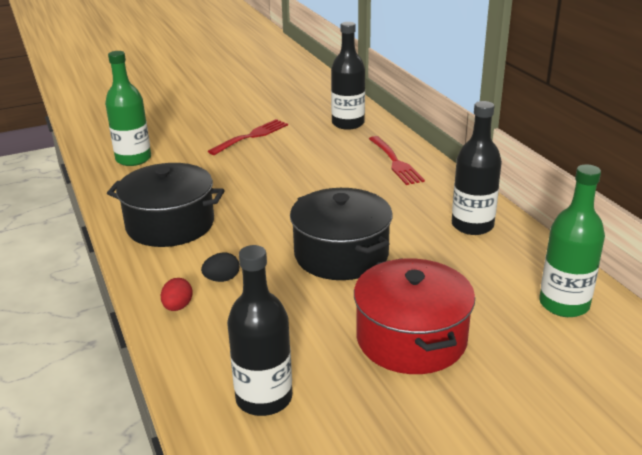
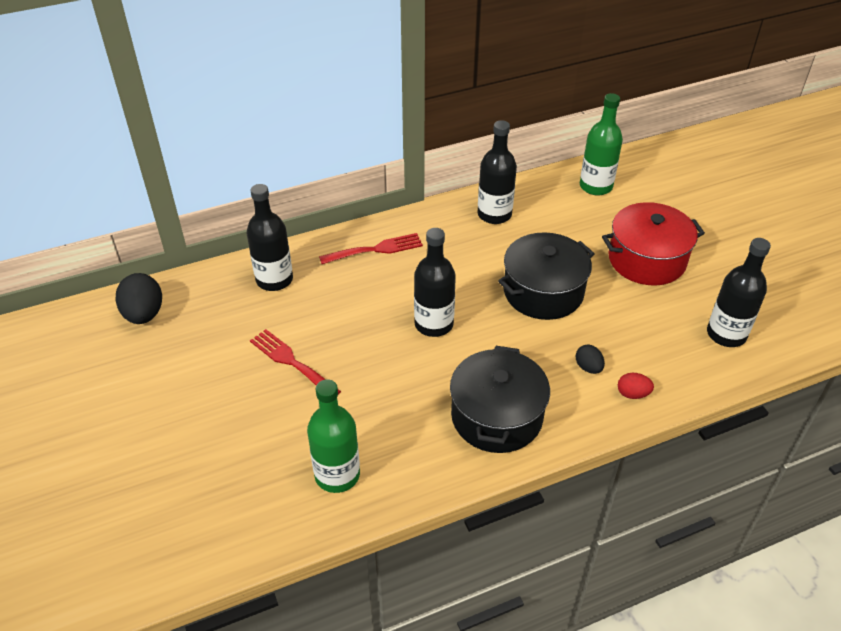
camera: 90 degrees left, 15 degrees up
(292, 193) = (434, 324): none -> black bottle
(306, 85) = (144, 314): none -> black egg

